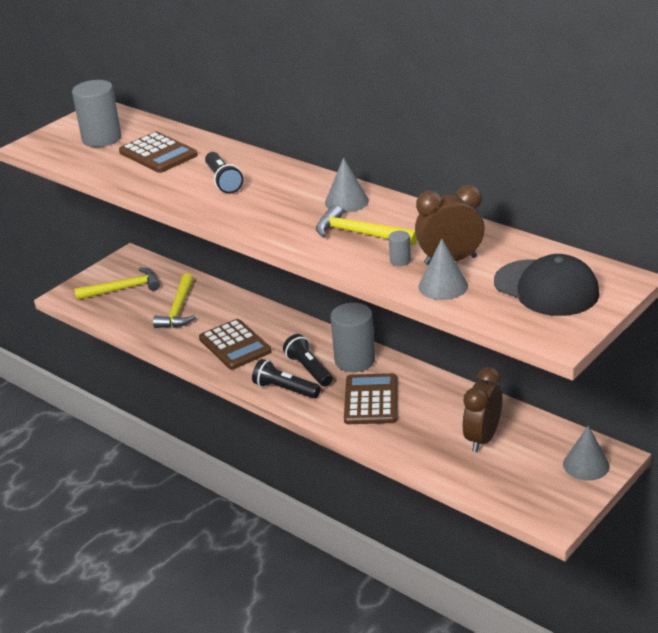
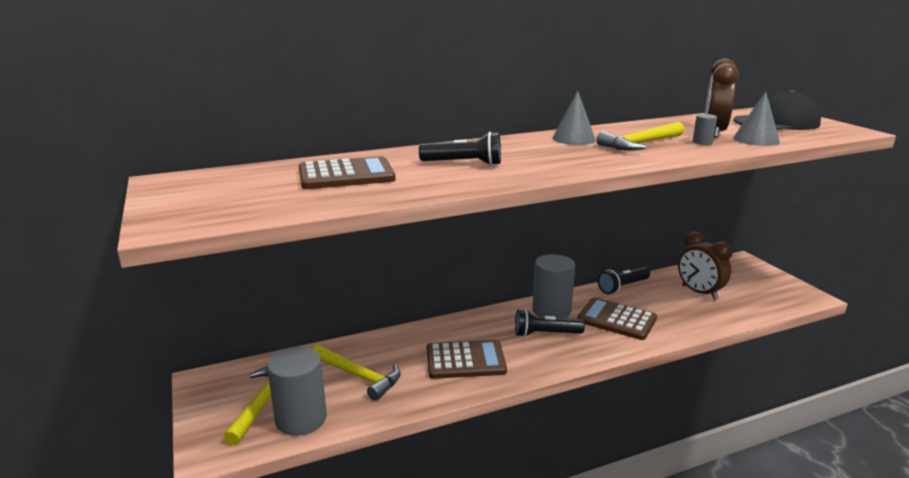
camera: 65 degrees left, 10 degrees down
(102, 138) = (245, 190): grey cylinder -> grey cylinder (301, 419)
(285, 389) = (567, 354): black flashlight -> black flashlight (623, 287)
(586, 465) = (749, 270): grey cone -> none

